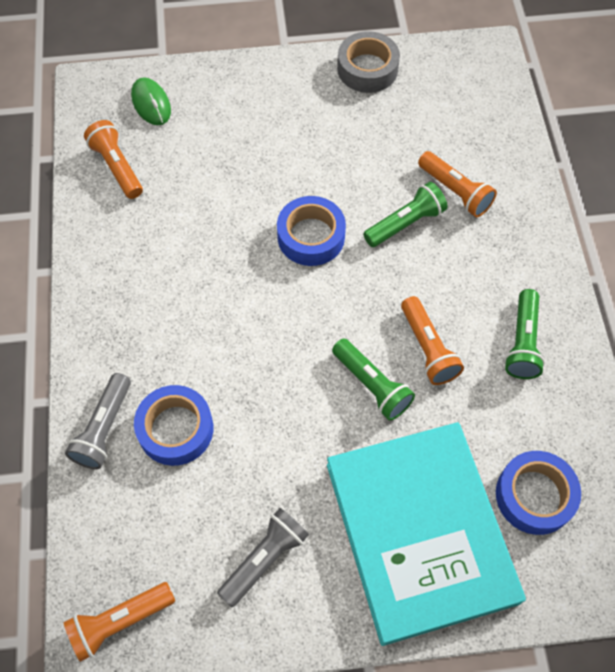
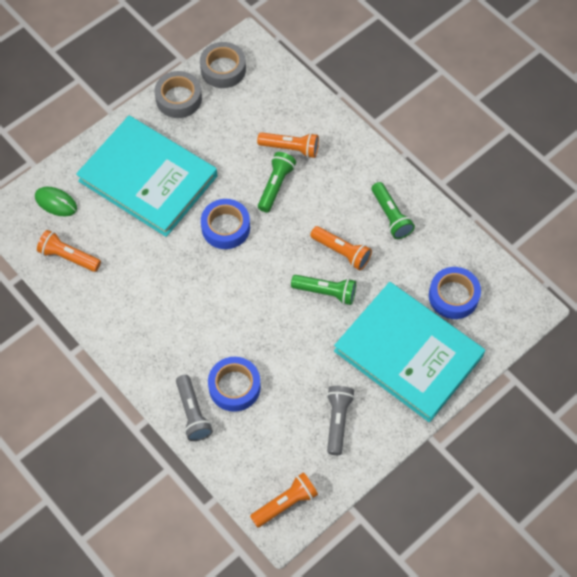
camera: 35 degrees left, 0 degrees up
(120, 621) = (285, 503): orange flashlight -> orange flashlight turned 150 degrees counterclockwise
(267, 133) = (148, 178): none -> turquoise book
(441, 64) = (223, 69): none -> grey tape

